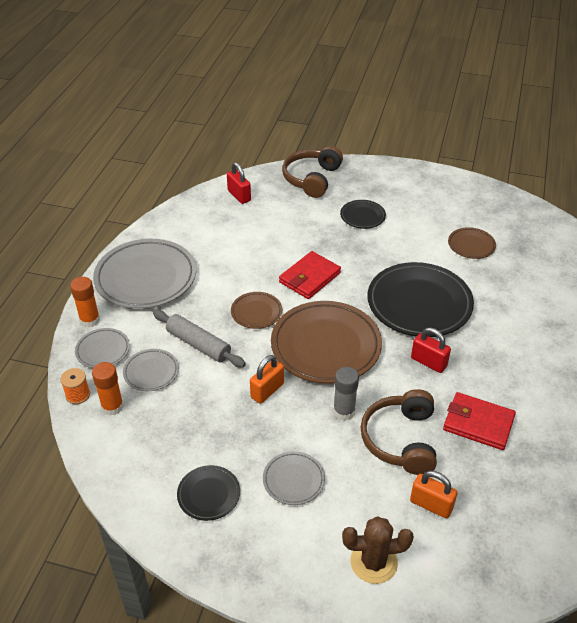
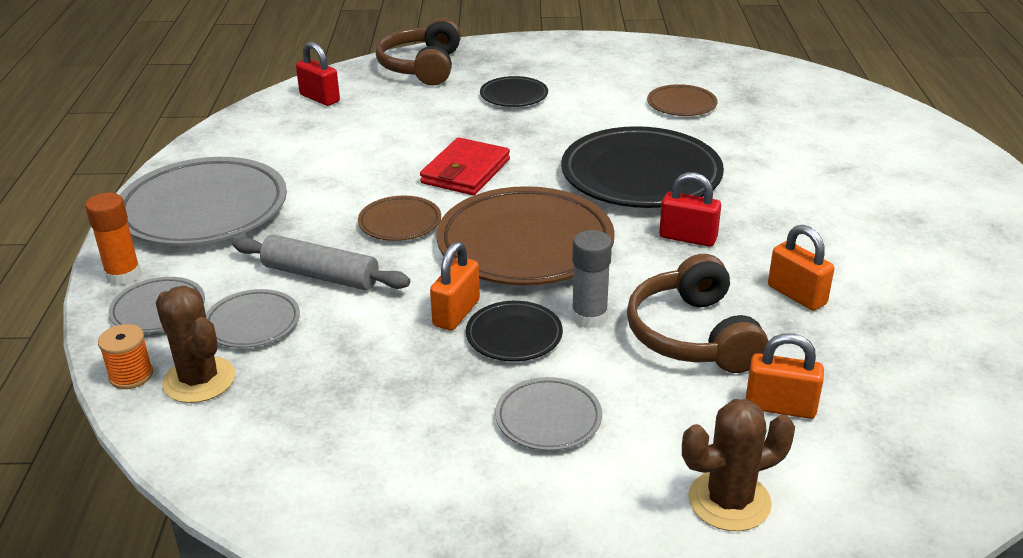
camera: 15 degrees left, 10 degrees down
(112, 407) = (199, 380): orange glue stick -> brown cactus
(209, 495) = (413, 467): black plate -> black plate (514, 336)
(478, 423) = (796, 295): red wallet -> orange padlock

